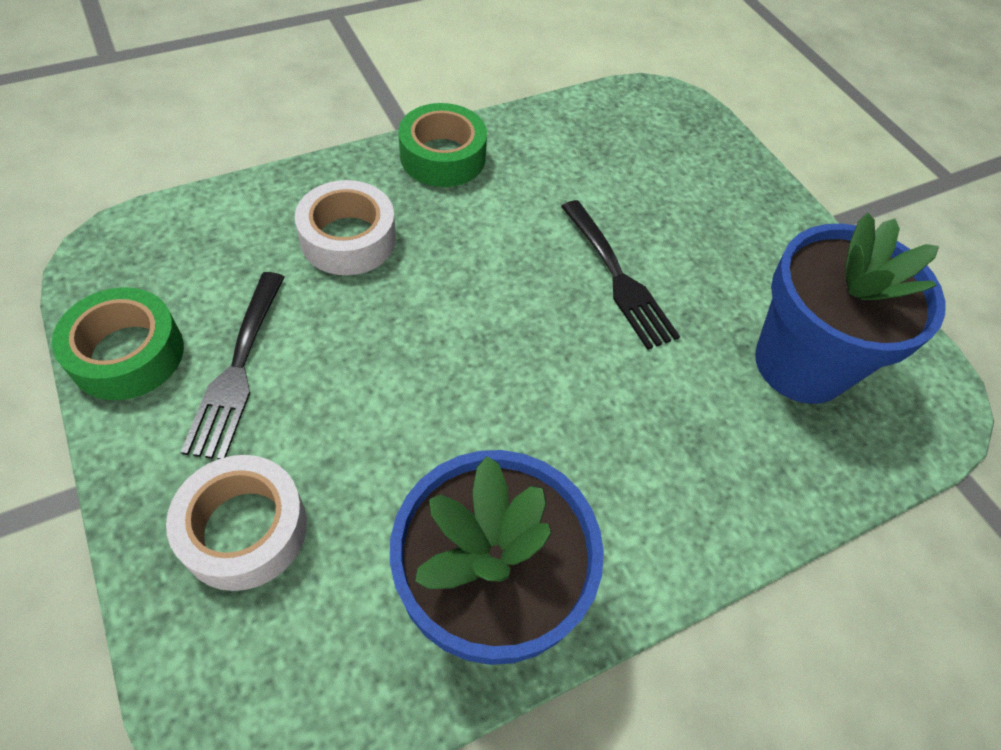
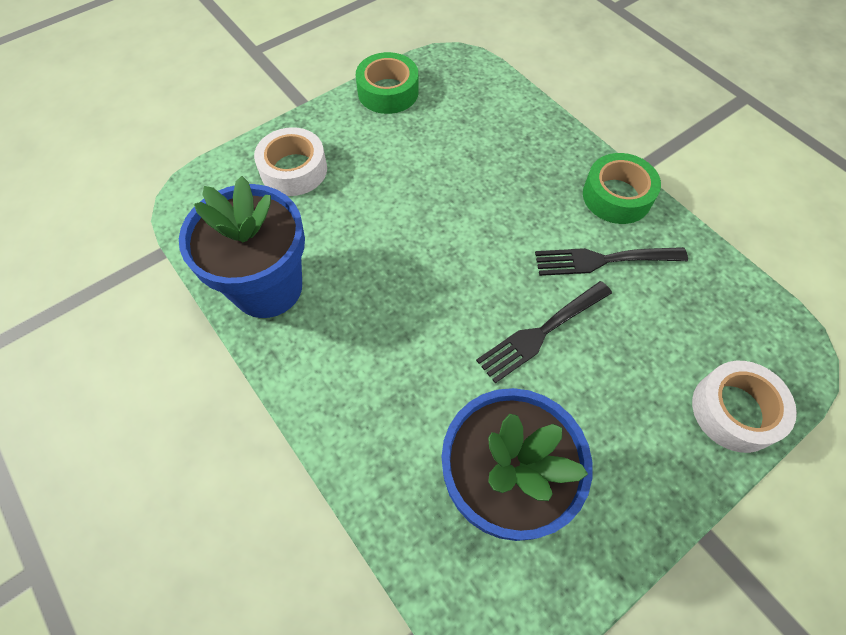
camera: 85 degrees right, 5 degrees up
(237, 370) = (391, 138): black fork -> black fork (603, 260)
(348, 239) = (510, 162): white tape -> white tape (734, 411)

